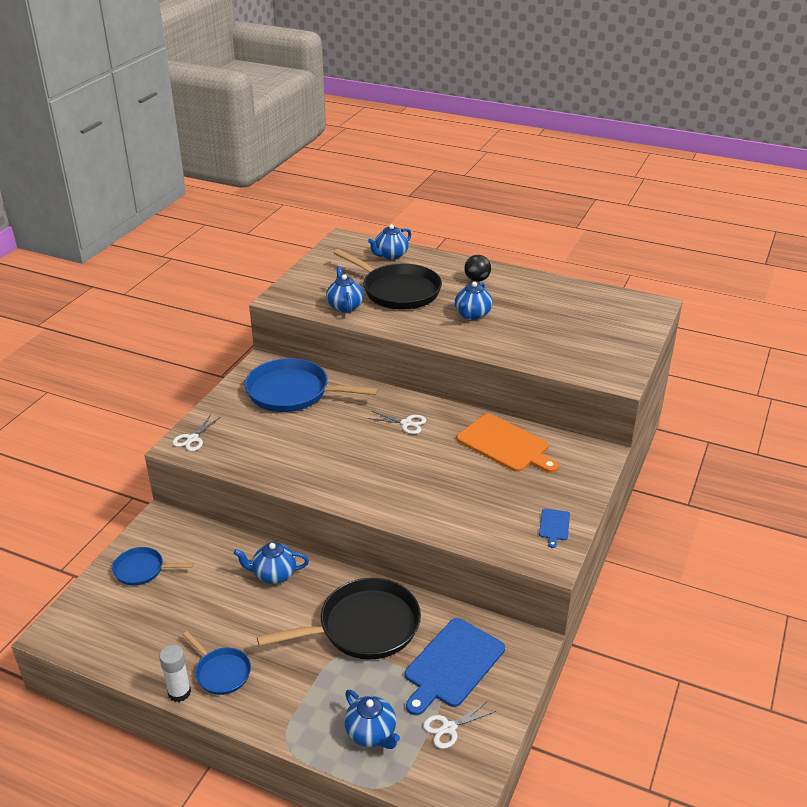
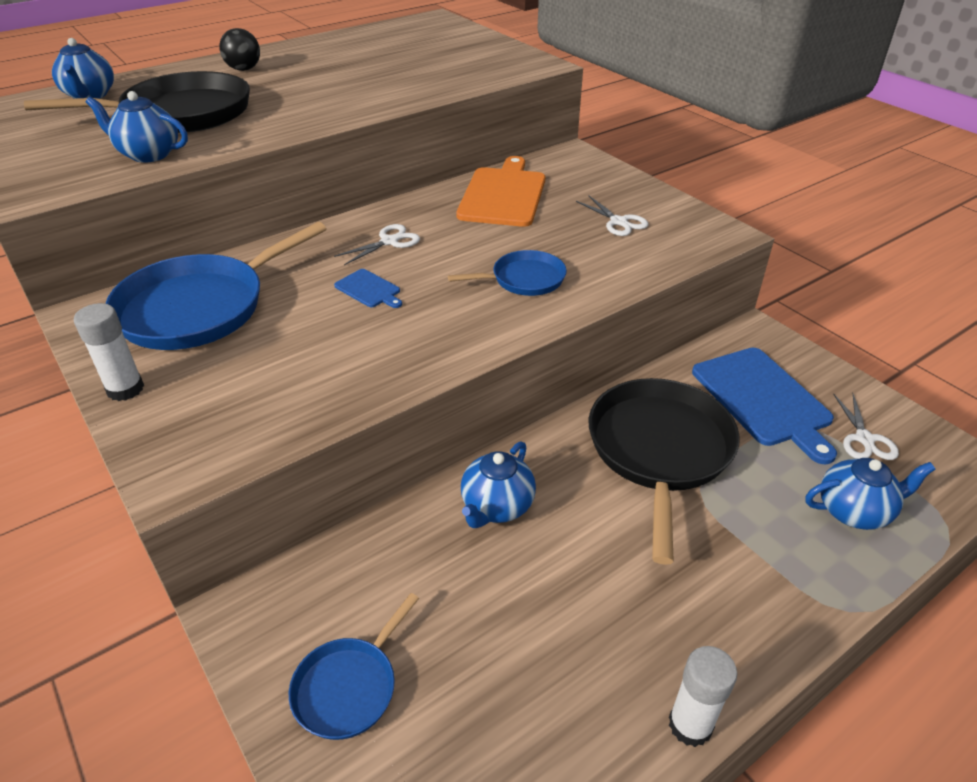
camera: 60 degrees left, 5 degrees up
(192, 439) = (175, 451): white scissors -> white scissors (618, 222)
(220, 404) = (125, 389): none -> white glue stick
(221, 672) = (670, 645): blue pan -> blue pan (524, 279)
(472, 315) = (311, 91): blue teapot -> none
(505, 444) = (503, 195): orange cutting board -> orange cutting board turned 60 degrees counterclockwise
(554, 526) = (667, 213): blue cutting board -> blue cutting board (369, 289)

